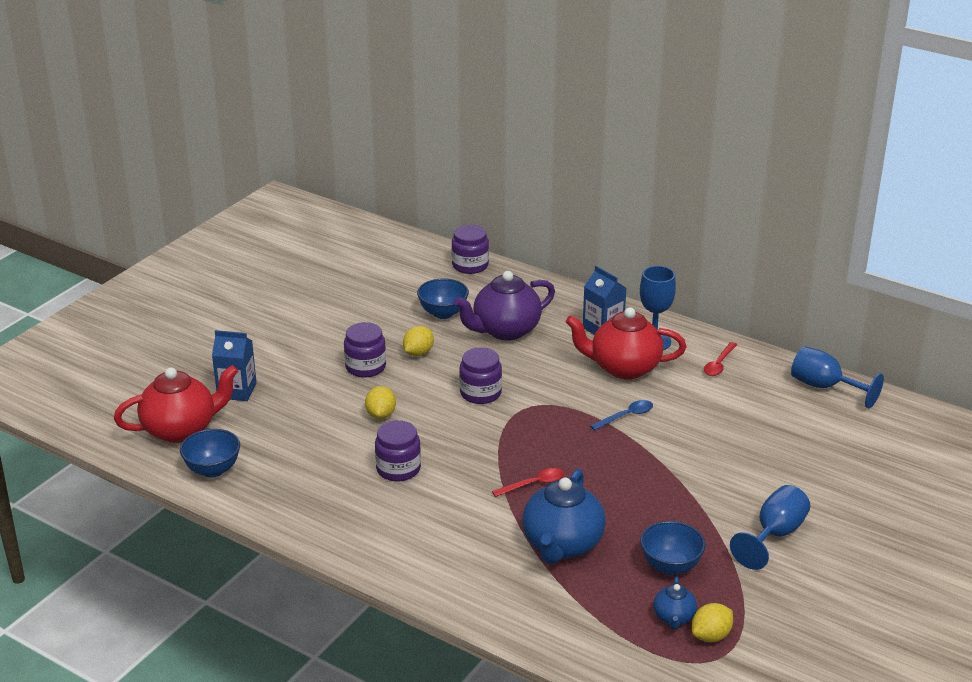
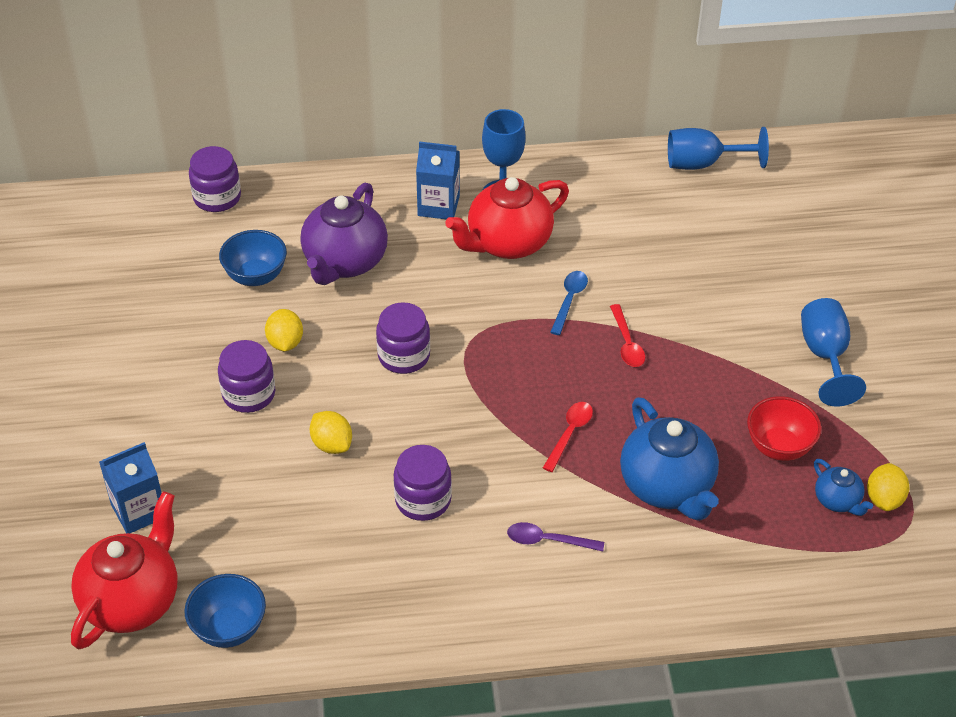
camera: 40 degrees left, 15 degrees up
(447, 530) = (548, 540): none -> purple spoon
(670, 566) = (779, 447): blue bowl -> red bowl
(719, 364) = (588, 189): red spoon -> red spoon (627, 343)

